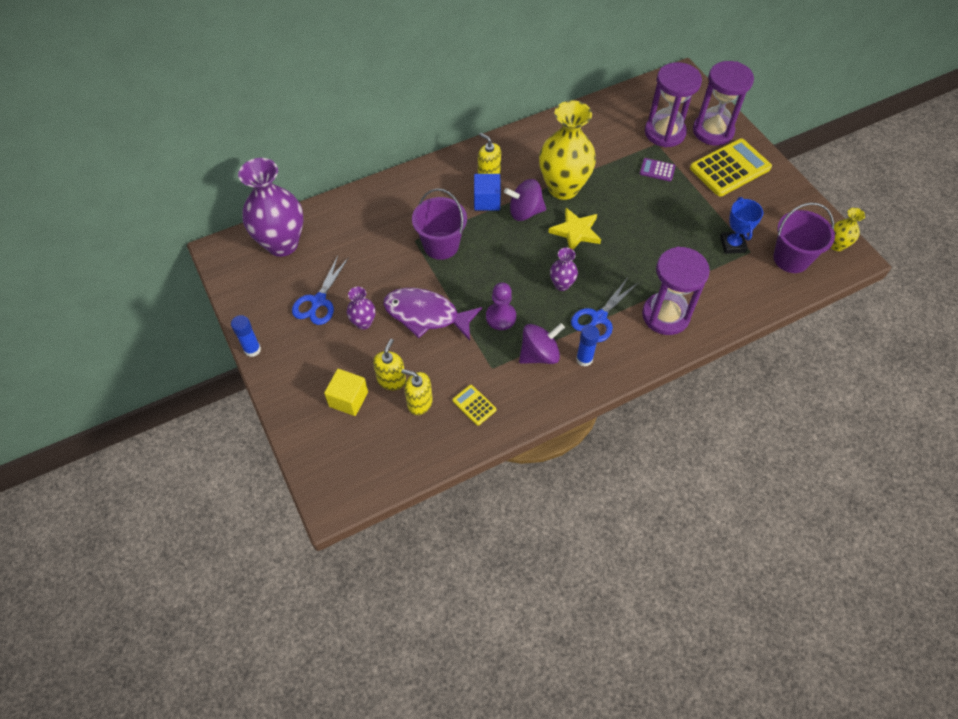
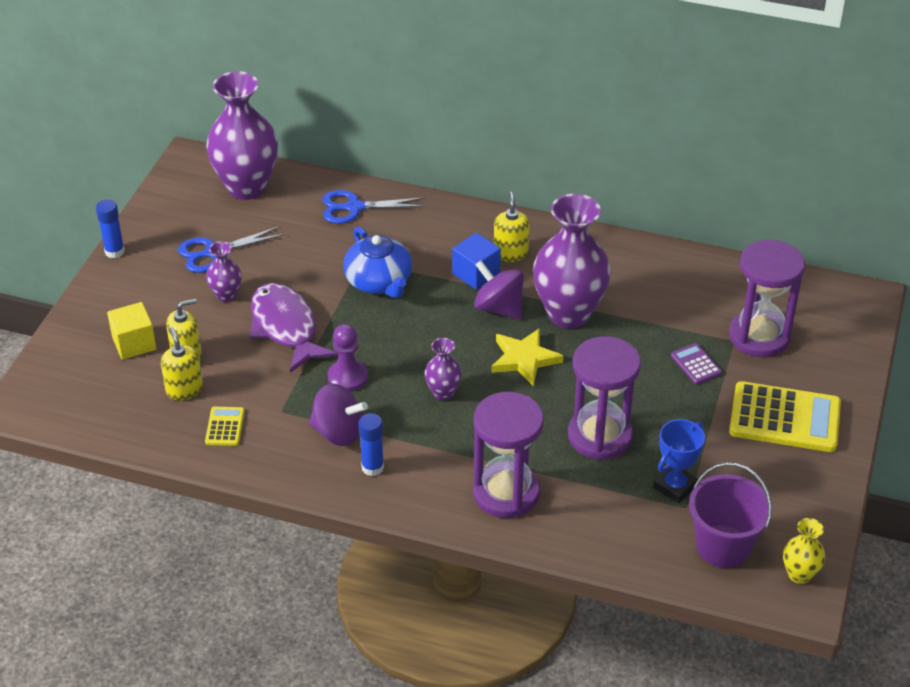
camera: 45 degrees right, 15 degrees down
(441, 245) = (379, 281): purple bucket -> blue teapot
(563, 188) = (568, 313): yellow vase -> purple vase
(598, 318) = (436, 445): blue scissors -> blue scissors (354, 207)
(713, 131) = (820, 371): purple hourglass -> purple hourglass (600, 436)

